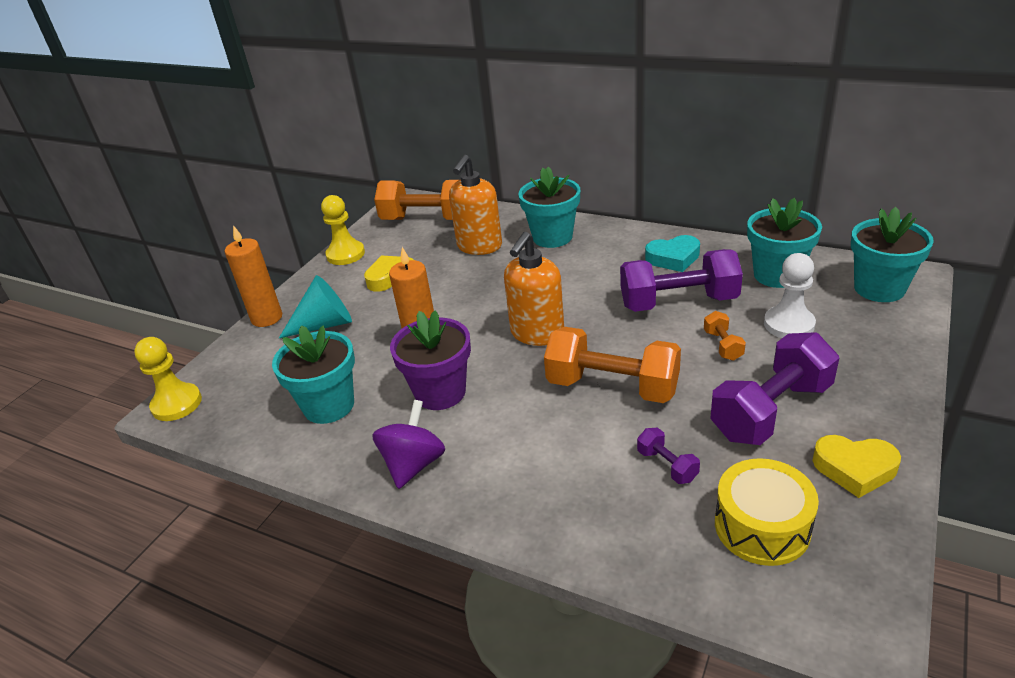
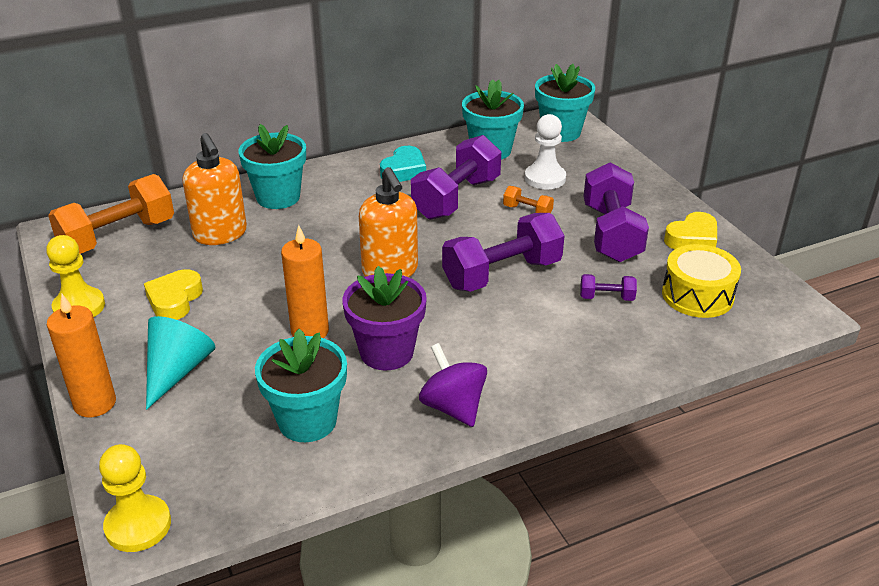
camera: 55 degrees left, 0 degrees up
(612, 387) = (502, 274): orange dumbbell -> purple dumbbell

